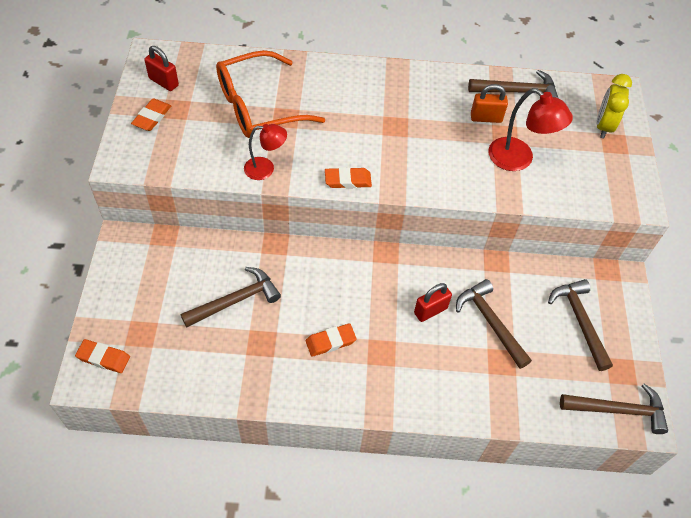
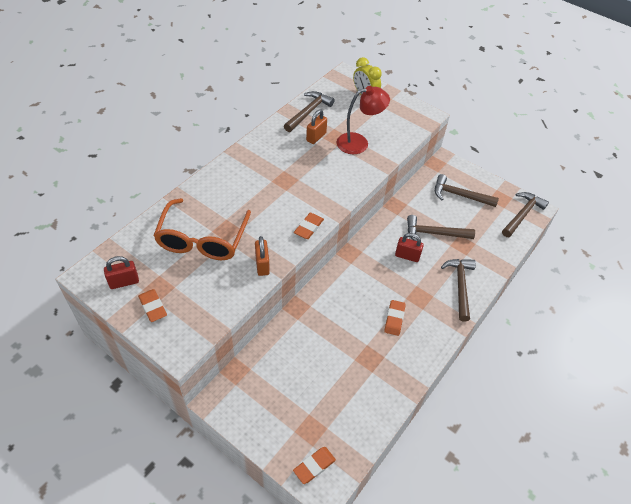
camera: 55 degrees left, 5 degrees down
(235, 300) = (325, 355): brown hammer -> brown hammer (460, 286)
(265, 169) = (262, 265): red lamp -> orange padlock
(430, 310) = (407, 256): red padlock -> red padlock turned 75 degrees counterclockwise

